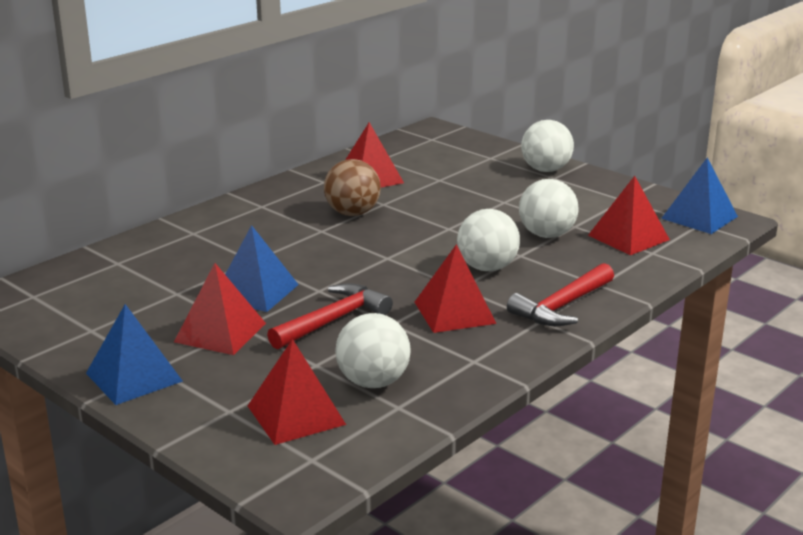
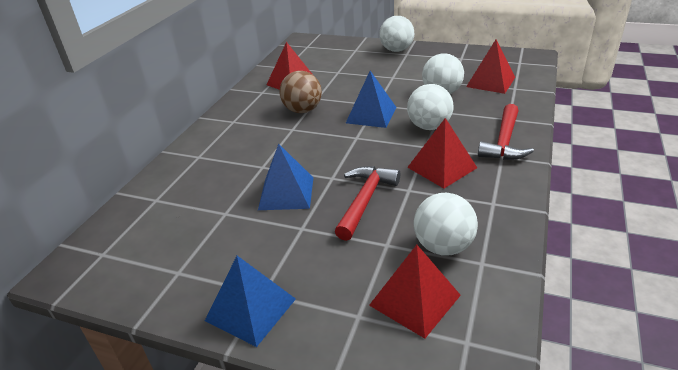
camera: 20 degrees left, 10 degrees up
(220, 332) = (289, 239): red pyramid -> none
(699, 217) = (515, 58): blue pyramid -> blue pyramid (371, 115)

